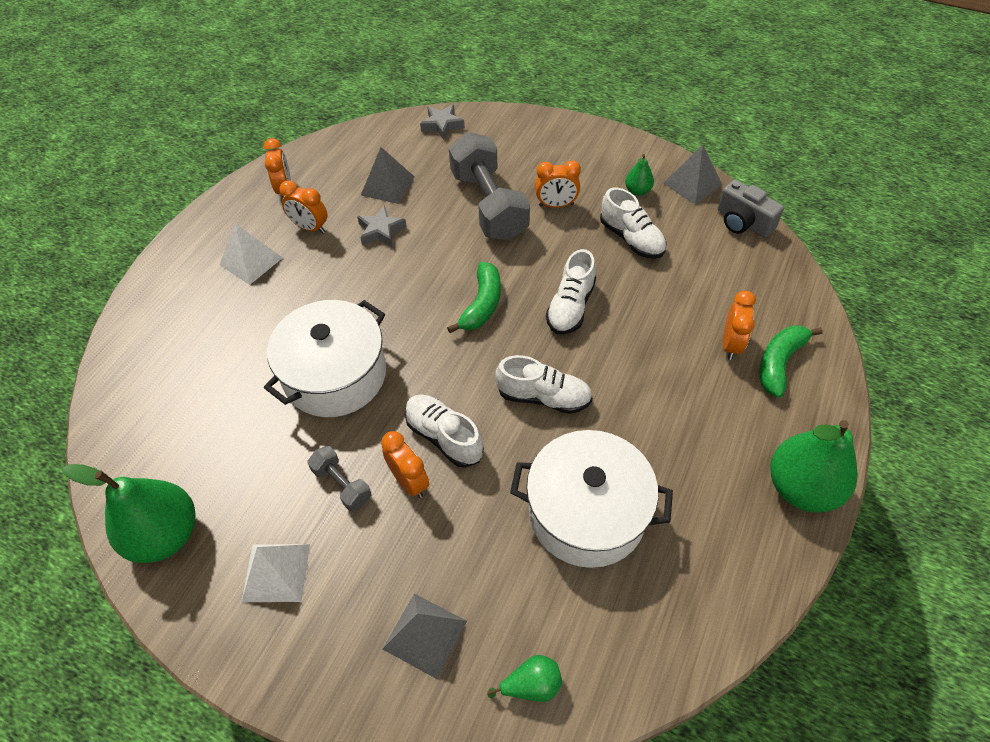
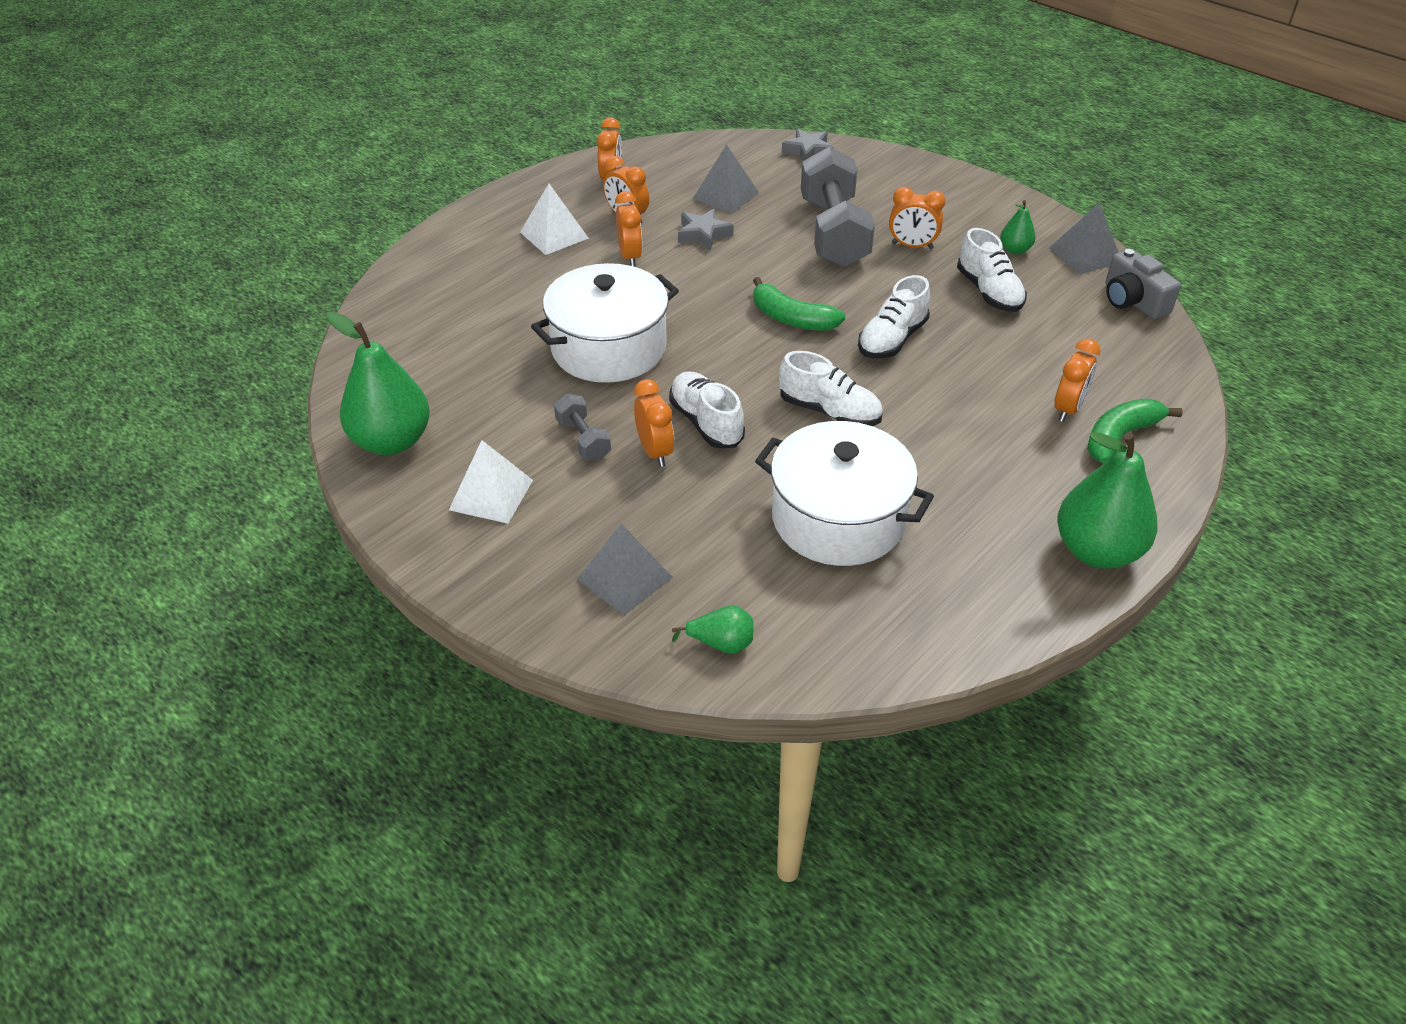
camera: 15 degrees right, 10 degrees down
(325, 270) = (630, 257): none -> orange clock
(482, 304) = (792, 319): green banana -> green banana turned 90 degrees clockwise

